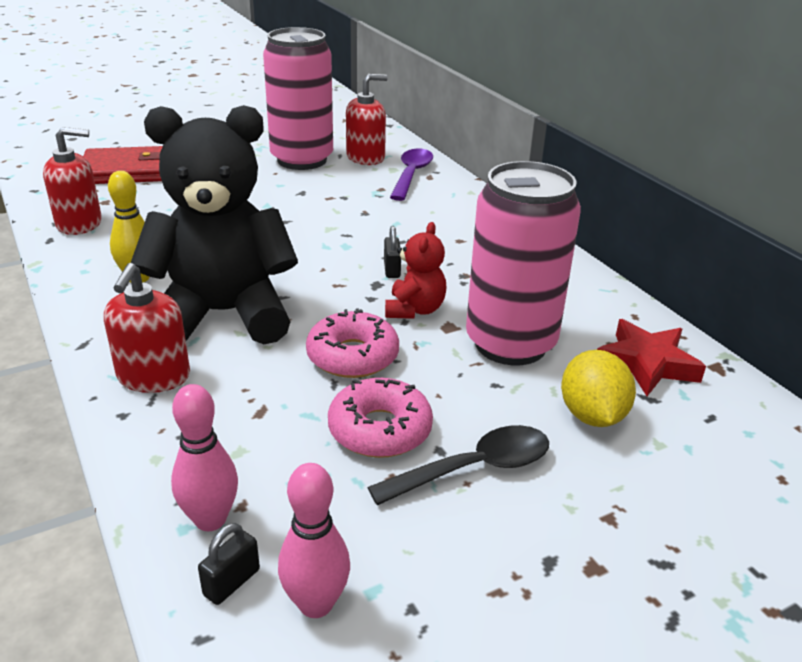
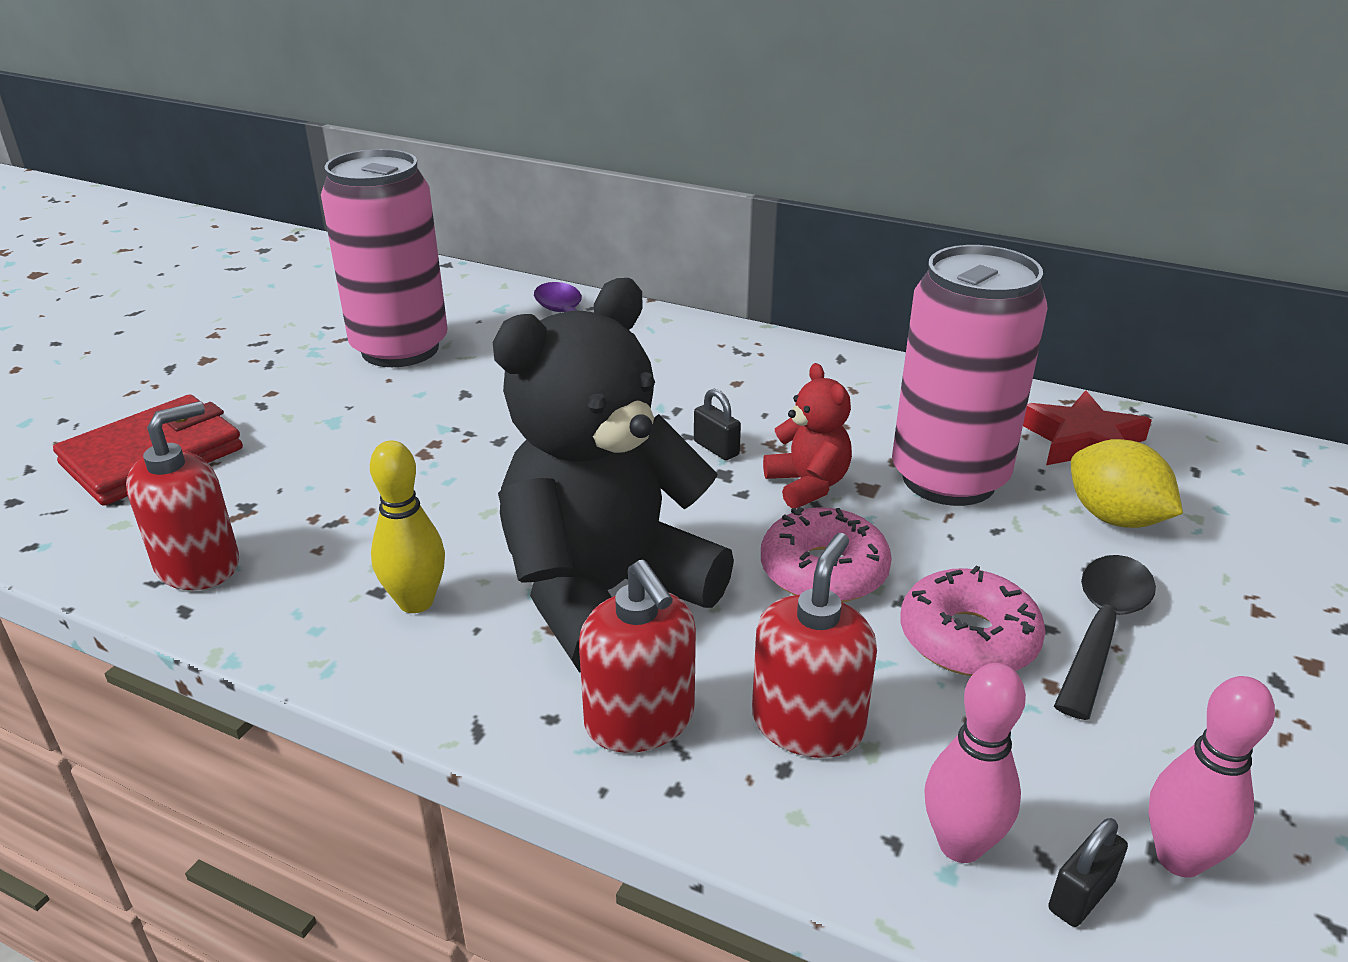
camera: 35 degrees left, 0 degrees up
(231, 582) = (1081, 895): black padlock -> black padlock turned 45 degrees clockwise
(365, 158) = (480, 318): red soap dispenser -> red soap dispenser (808, 724)

